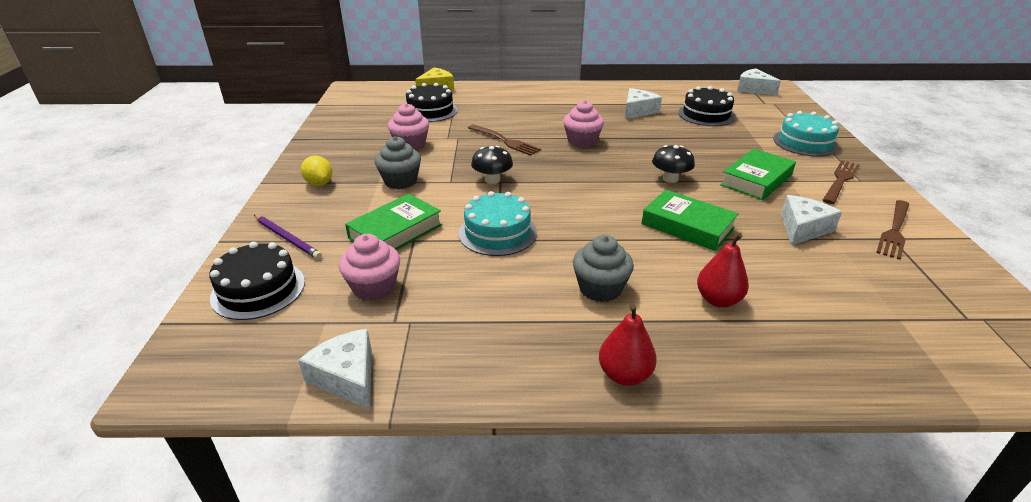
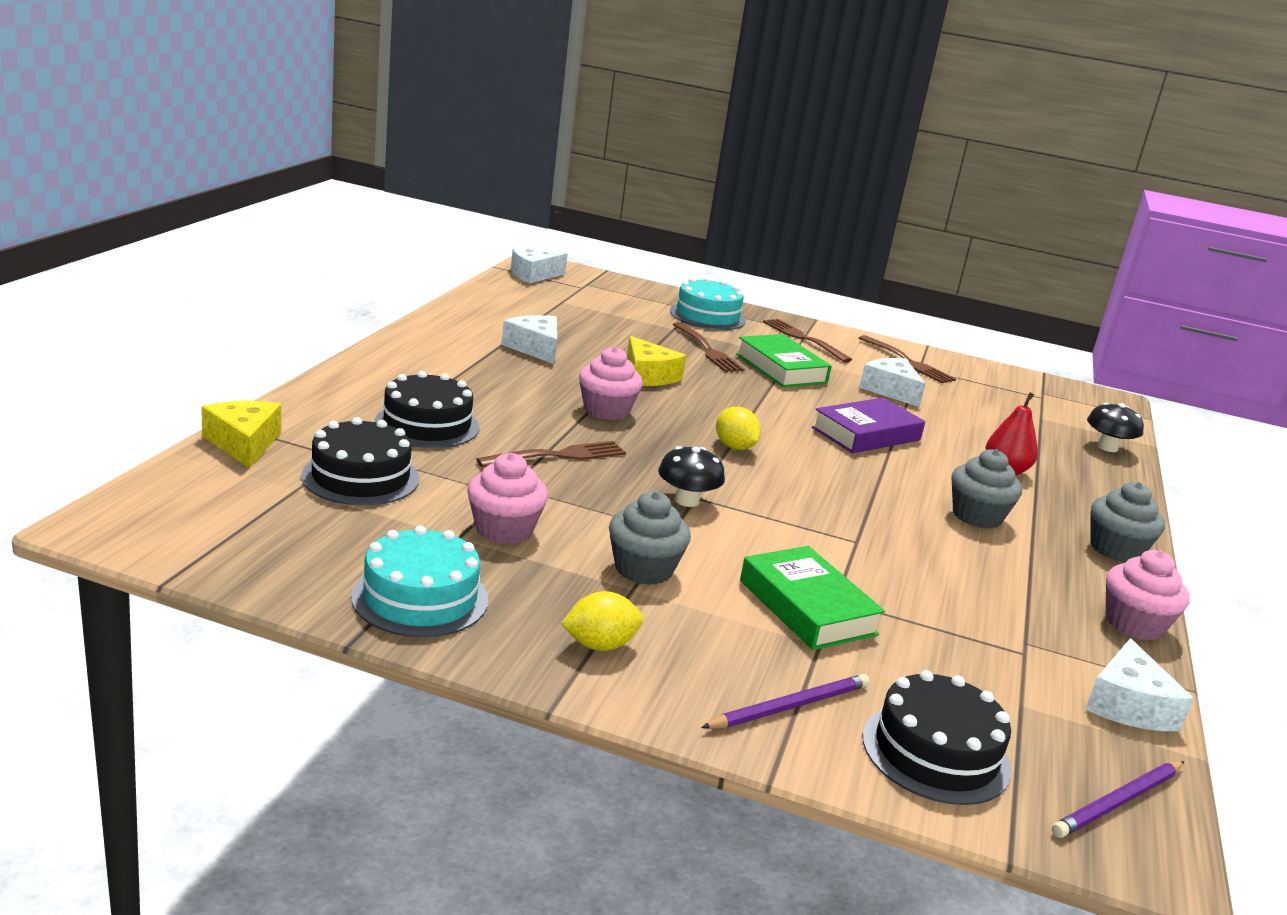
camera: 75 degrees left, 10 degrees down
(223, 370) = (1119, 802): none -> purple pencil
(347, 377) = (1128, 705): white cheese -> white cheese turned 60 degrees counterclockwise
(374, 287) = (948, 653): pink cupcake -> pink cupcake (1134, 624)
(497, 233) = (840, 537): turquoise cake -> turquoise cake (420, 598)
(587, 183) = (734, 447): none -> yellow lemon
(624, 375) = (1115, 549): red pear -> grey cupcake
(655, 143) = (648, 376): none -> yellow cheese
(670, 179) = (753, 403): black mushroom -> black mushroom (1107, 447)
(687, 226) = (866, 434): green book -> purple book
(706, 115) = (587, 323): black cake -> black cake (427, 425)
(737, 152) = (707, 350): none -> brown fork

